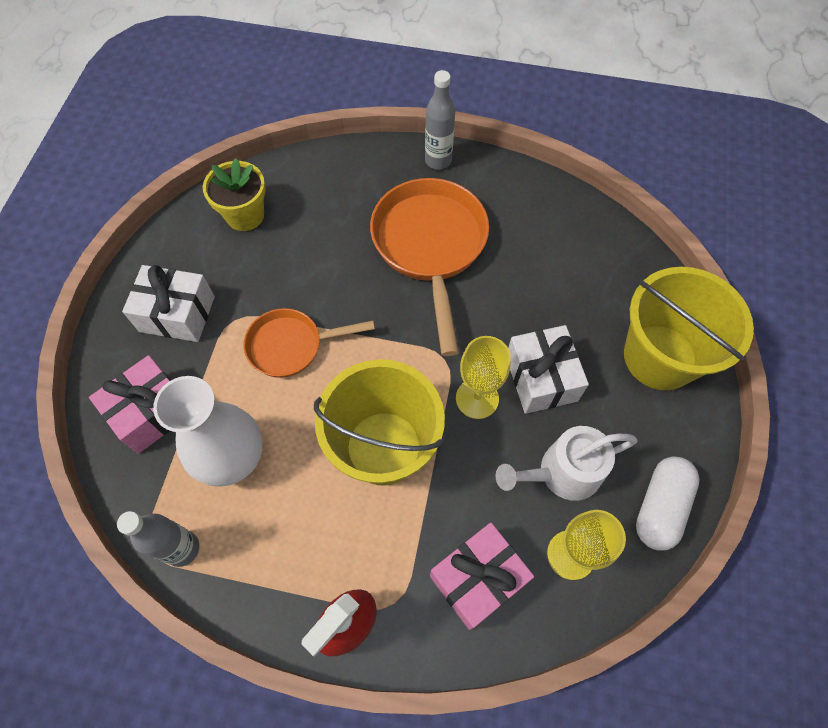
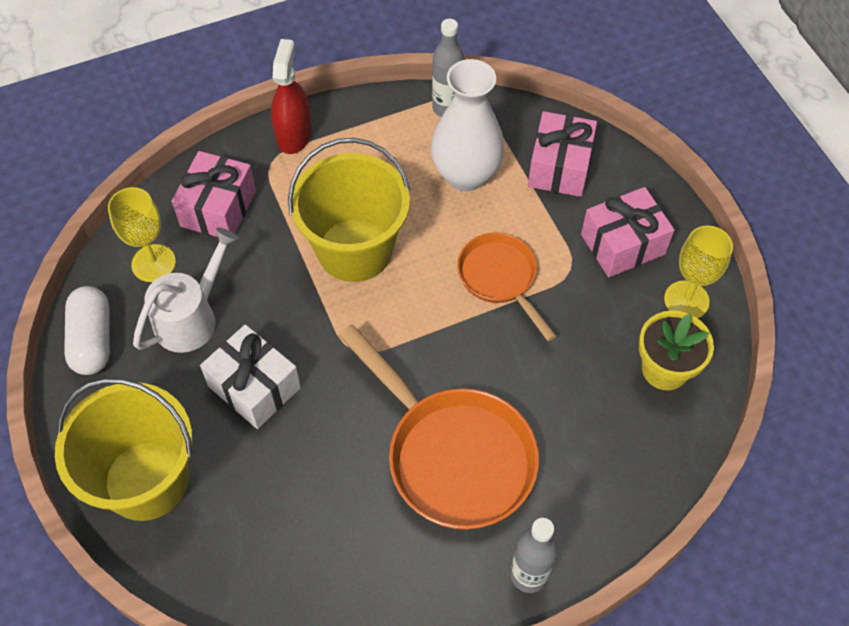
camera: 145 degrees right, 5 degrees down
(177, 314) = (623, 244): white gift -> pink gift
(291, 346) = (500, 279): orange pan -> orange pan turned 75 degrees counterclockwise
(477, 398) = (302, 334): yellow goblet -> yellow goblet (686, 300)

